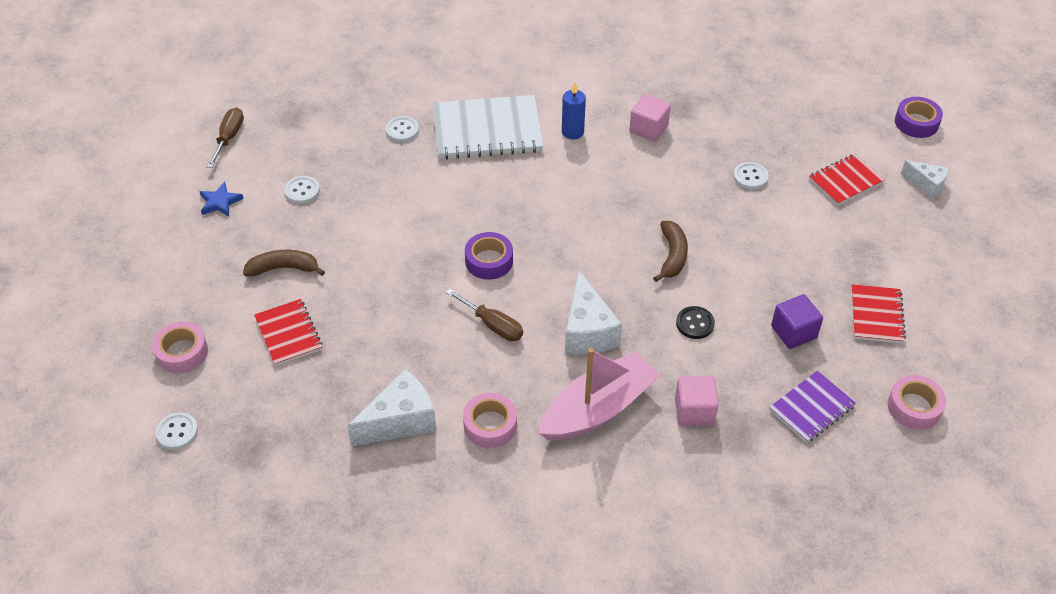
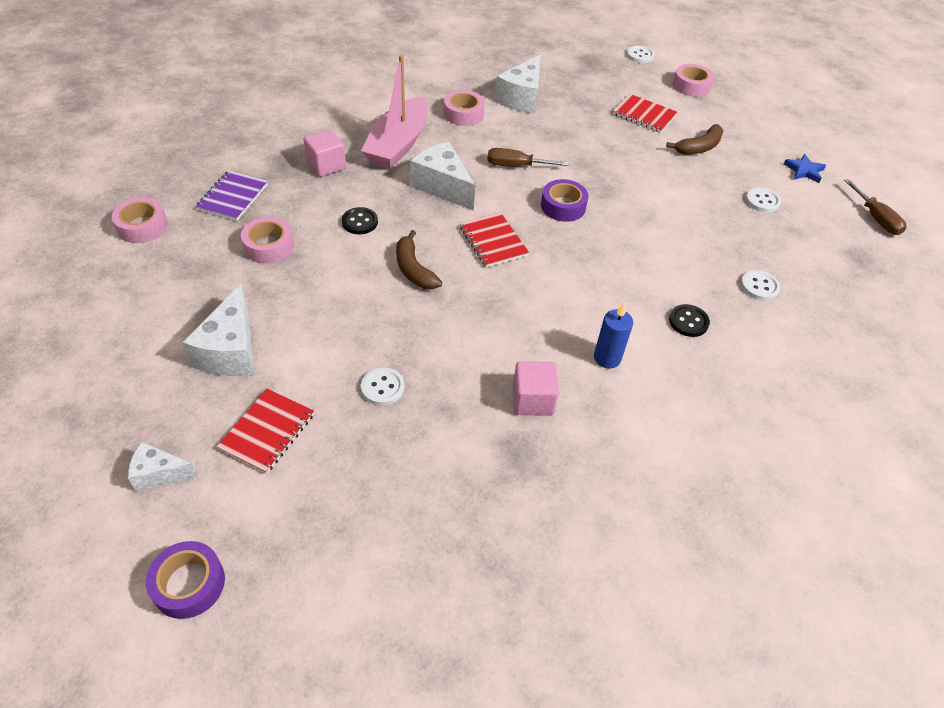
camera: 145 degrees right, 0 degrees up
(487, 130) = (688, 322): white notebook -> black button
(793, 332) = (269, 246): purple cube -> pink tape
(856, 247) = (231, 351): none -> white cheese
(876, 315) = (192, 289): red notebook -> red notebook (493, 241)

